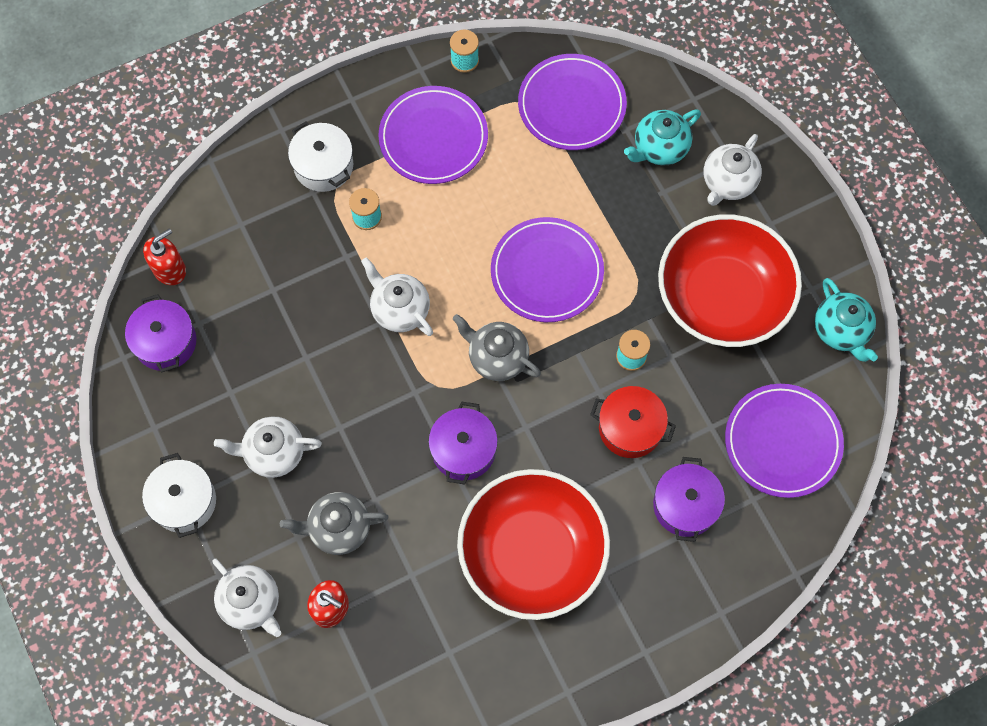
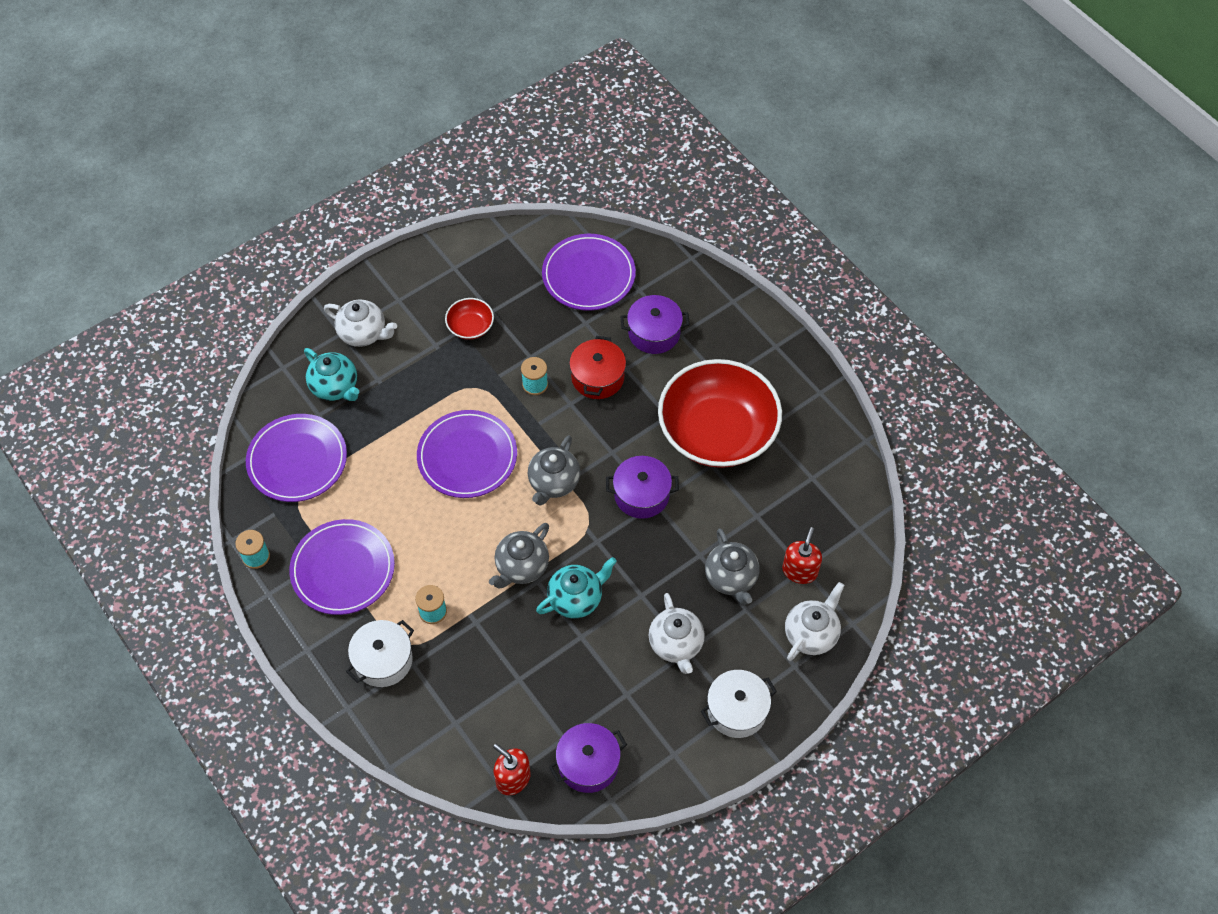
camera: 100 degrees left, 10 degrees down
(399, 309) = (521, 567): white teapot -> grey teapot
(722, 296) = (470, 326): red bowl -> red bowl, size x0.42
(841, 331) = (488, 245): turquoise teapot -> turquoise teapot (576, 598)

